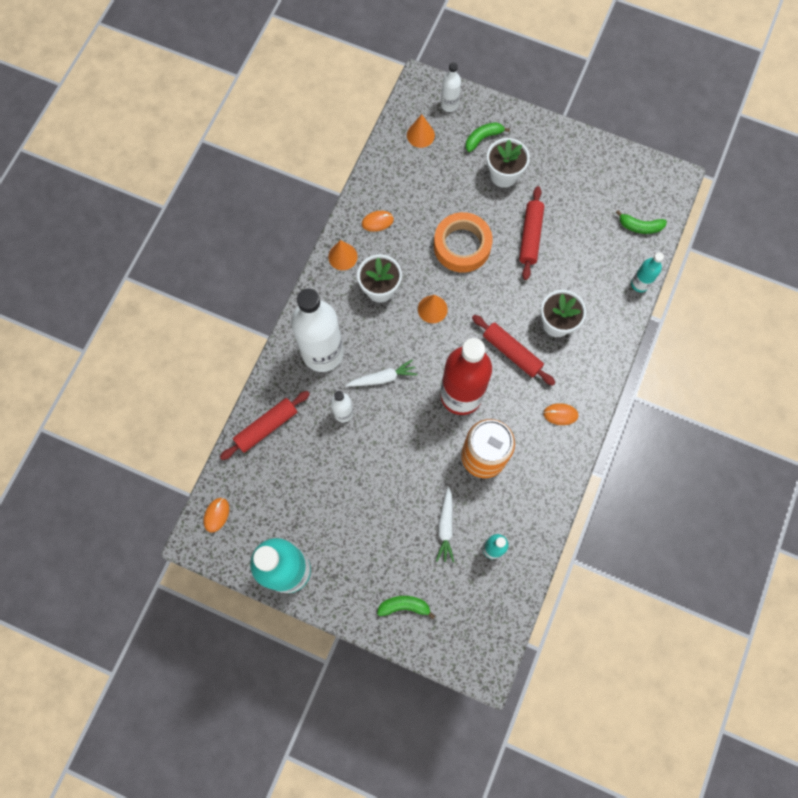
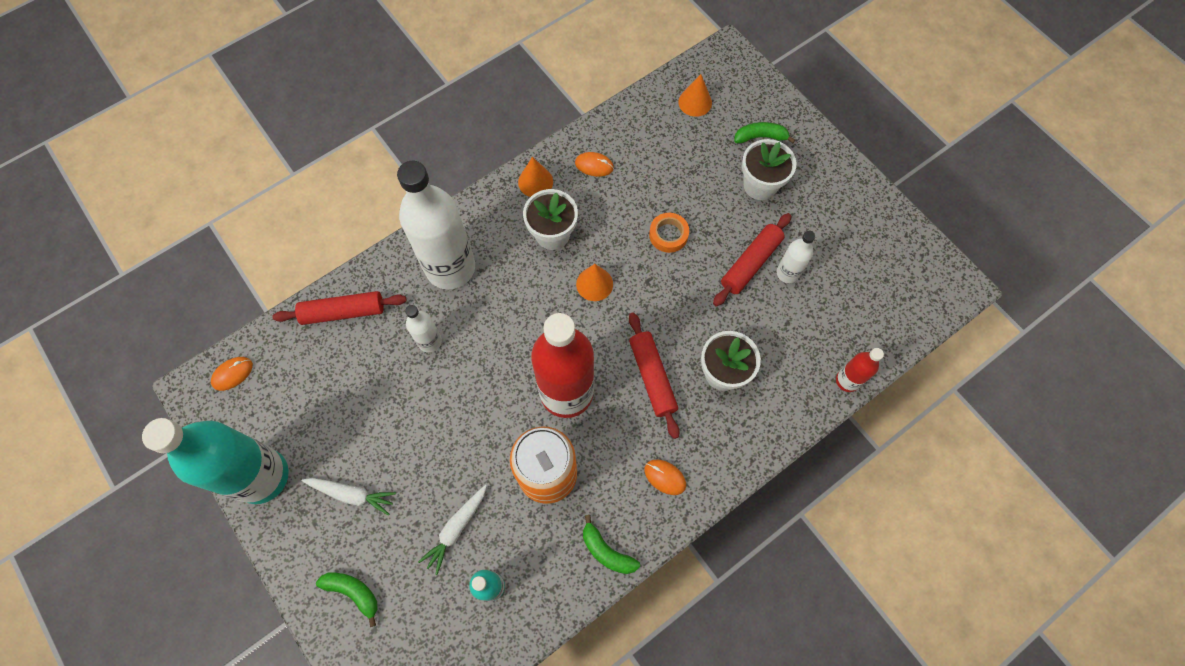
camera: 30 degrees right, 5 degrees down
(382, 378) = (495, 327): white carrot -> white carrot (352, 494)
(449, 105) = (744, 87): white bottle -> white bottle (787, 273)
(462, 246) = (668, 235): orange tape -> orange tape, size x0.55
(640, 226) = (885, 317): green banana -> green banana (606, 551)
(640, 284) = (847, 380): turquoise bottle -> red bottle

